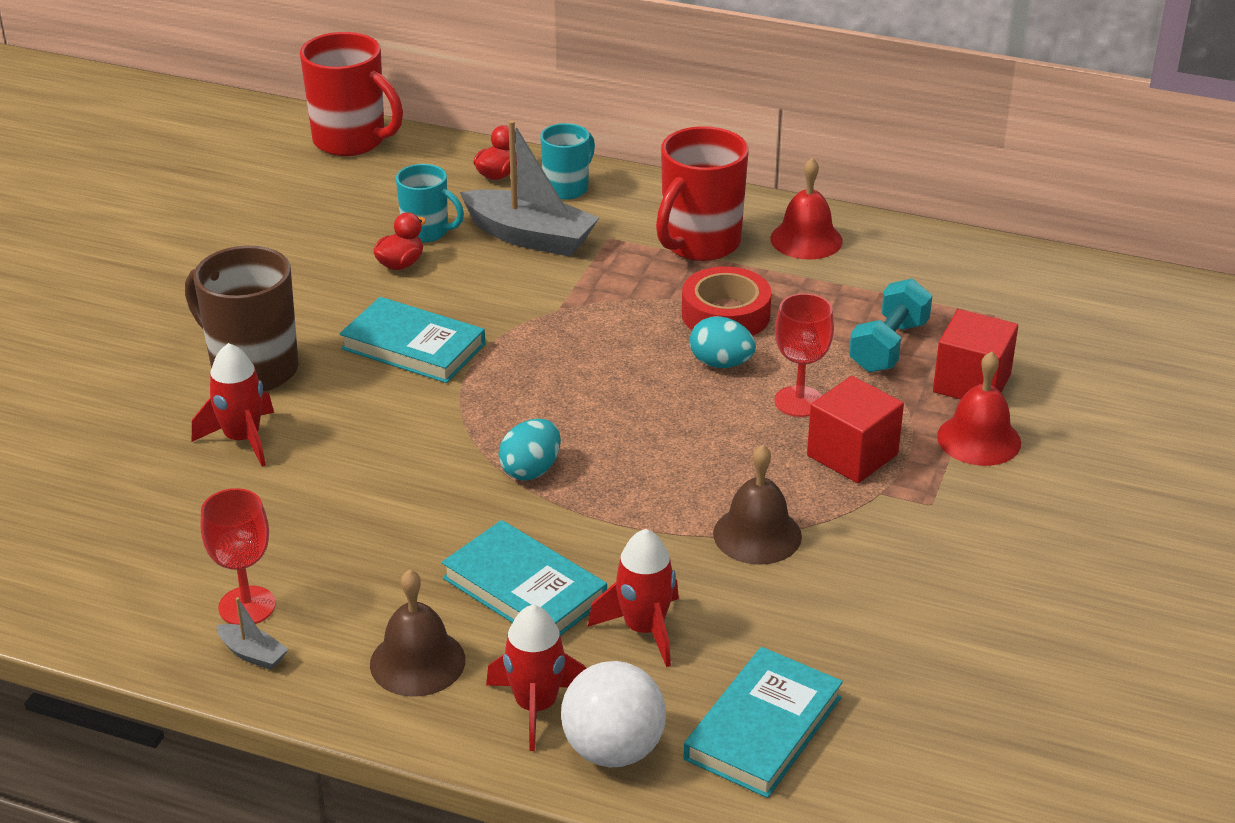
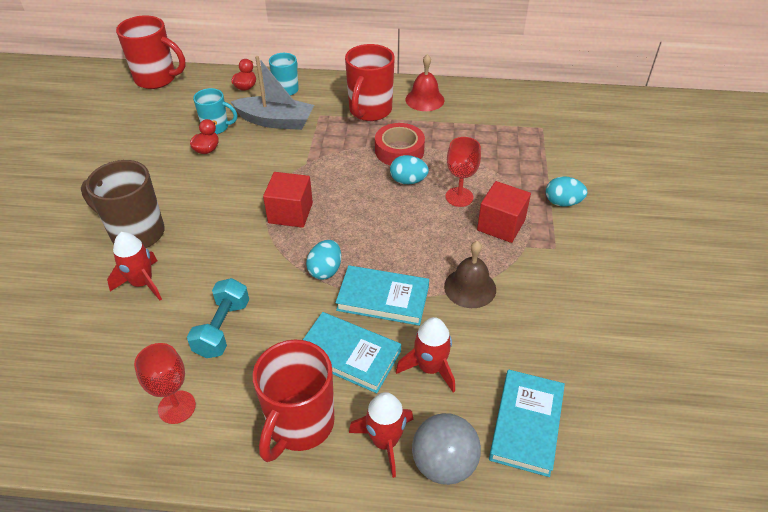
camera: 15 degrees left, 10 degrees up
(253, 654) = (190, 444): grey boat -> none
(413, 346) = (230, 201): turquoise book -> turquoise book (383, 298)
(417, 662) = (300, 425): brown bell -> red mug
(613, 750) = (444, 463): white ball -> grey ball
(888, 346) = (492, 155): turquoise dumbbell -> turquoise dumbbell (222, 328)
(971, 383) = (544, 169): red cube -> red cube (290, 213)
(979, 439) = (562, 202): red bell -> turquoise egg

